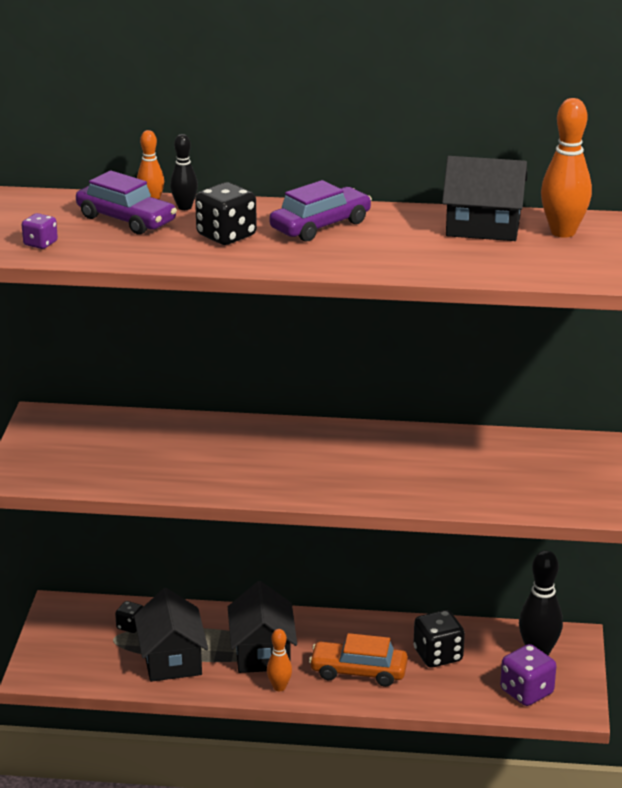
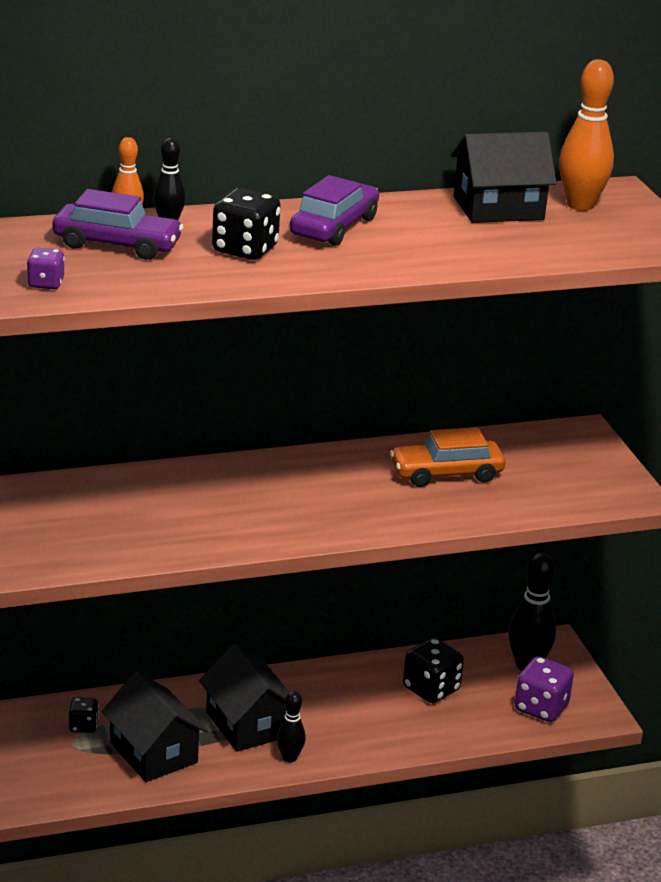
camera: 25 degrees left, 0 degrees up
(279, 687) = (289, 757): orange bowling pin -> black bowling pin
(358, 672) = (361, 723): orange car -> orange car (446, 473)

